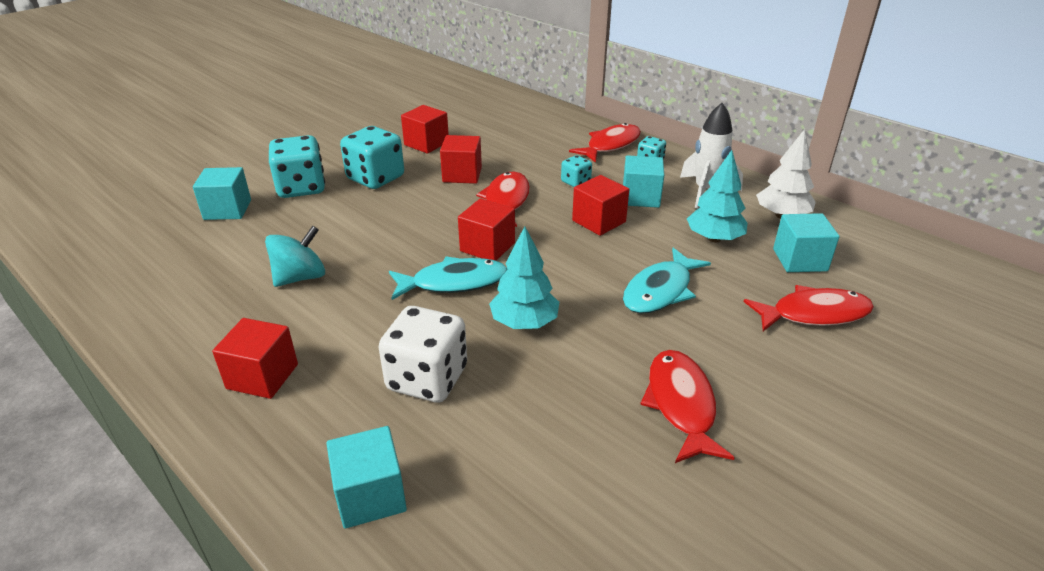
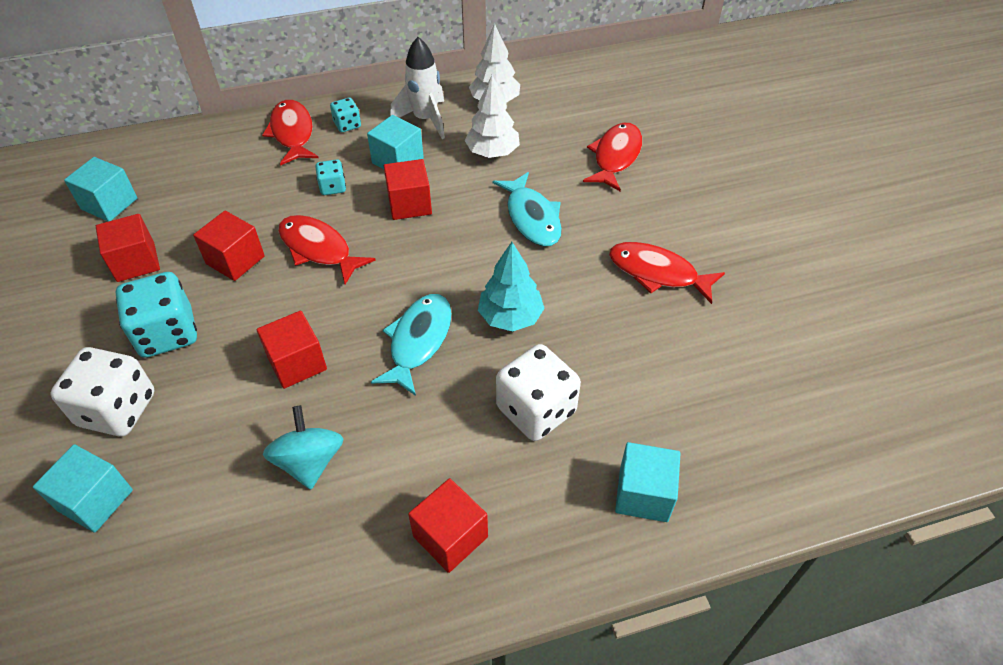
camera: 60 degrees left, 15 degrees up
(301, 188) = (117, 409): turquoise dice -> white dice
(487, 247) = (383, 295): red cube -> red cube (297, 363)
(714, 238) = (492, 153): turquoise tree -> white tree
(799, 260) = (554, 126): turquoise cube -> turquoise cube (109, 204)

